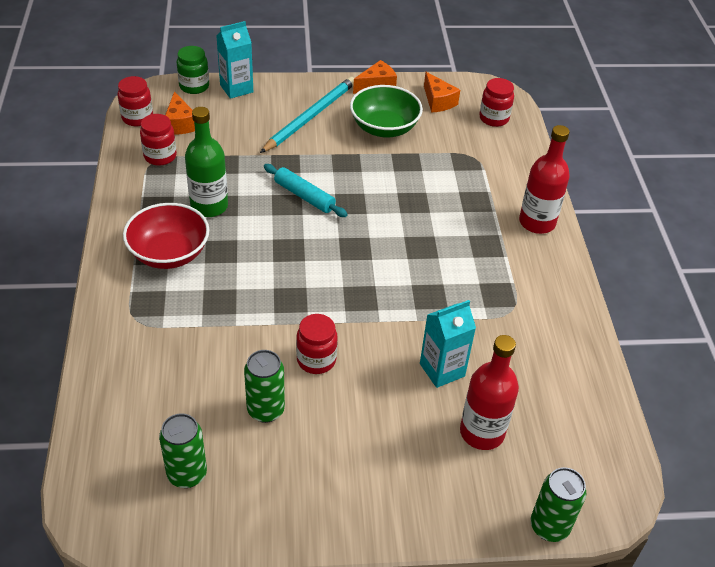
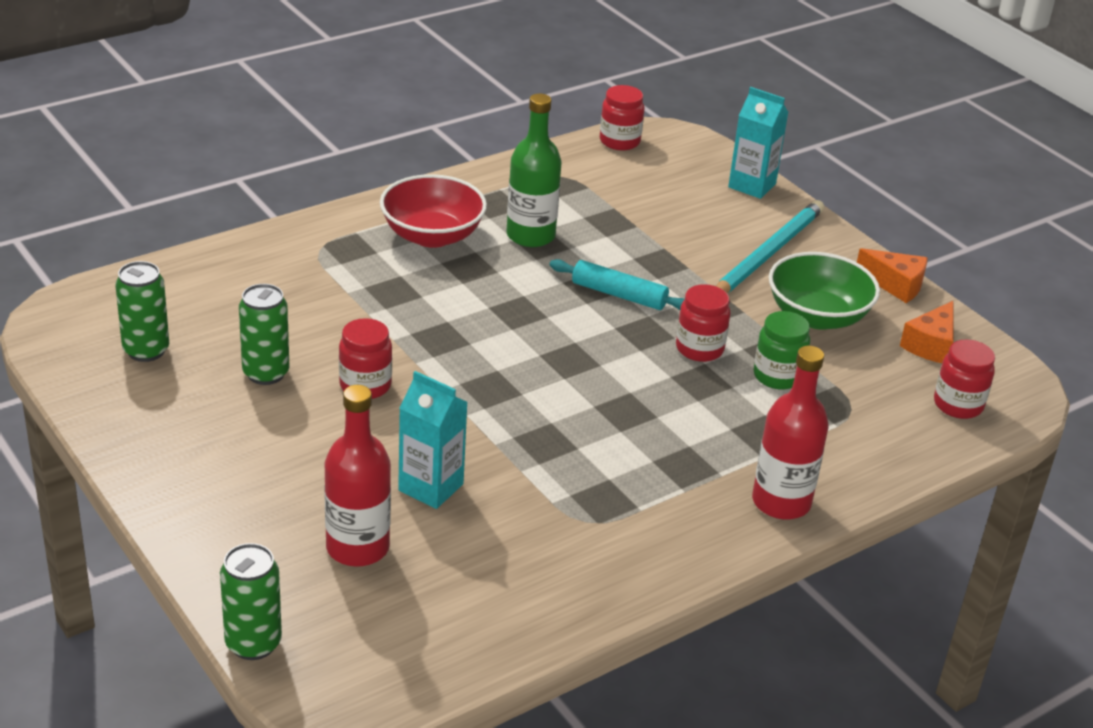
camera: 60 degrees right, 10 degrees down
(160, 156) = (574, 177): red jar -> red jar (699, 349)
(180, 124) = (643, 170): orange cheese -> none
(194, 86) = (719, 157): green jar -> green jar (777, 376)
(304, 196) = (619, 294): turquoise rolling pin -> turquoise rolling pin turned 75 degrees counterclockwise
(310, 116) = (768, 253): turquoise pencil -> turquoise pencil turned 60 degrees counterclockwise

